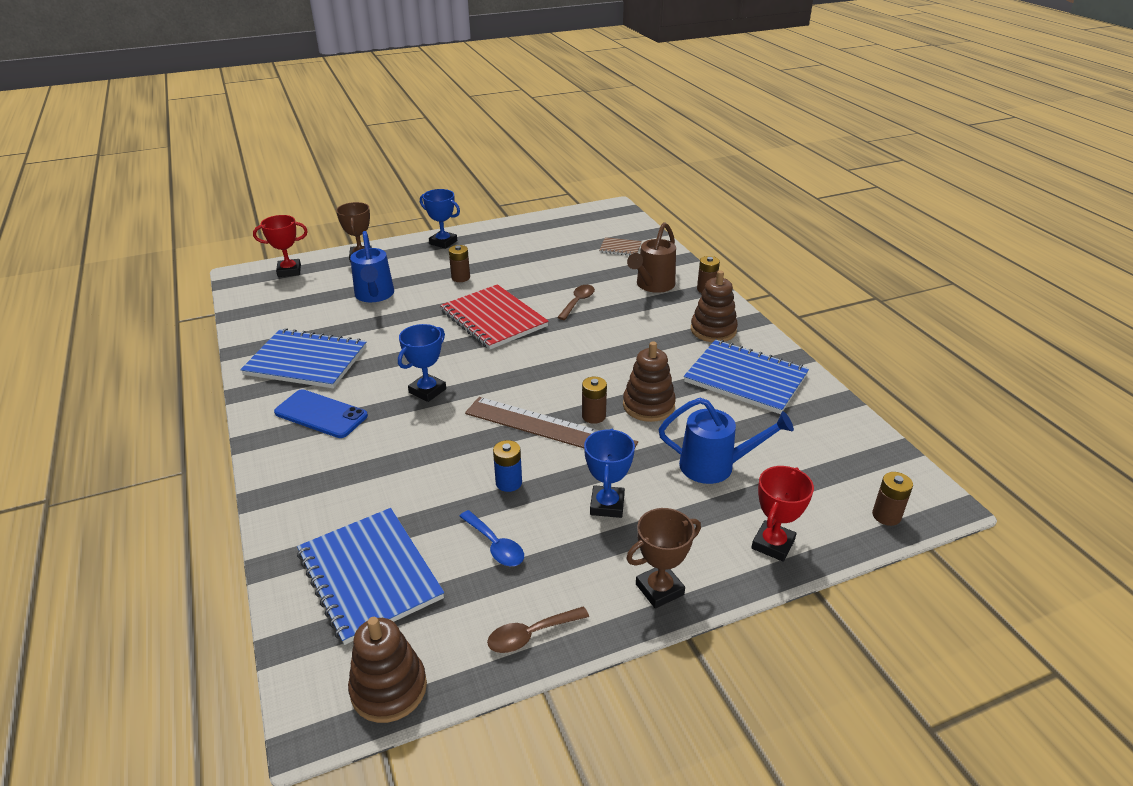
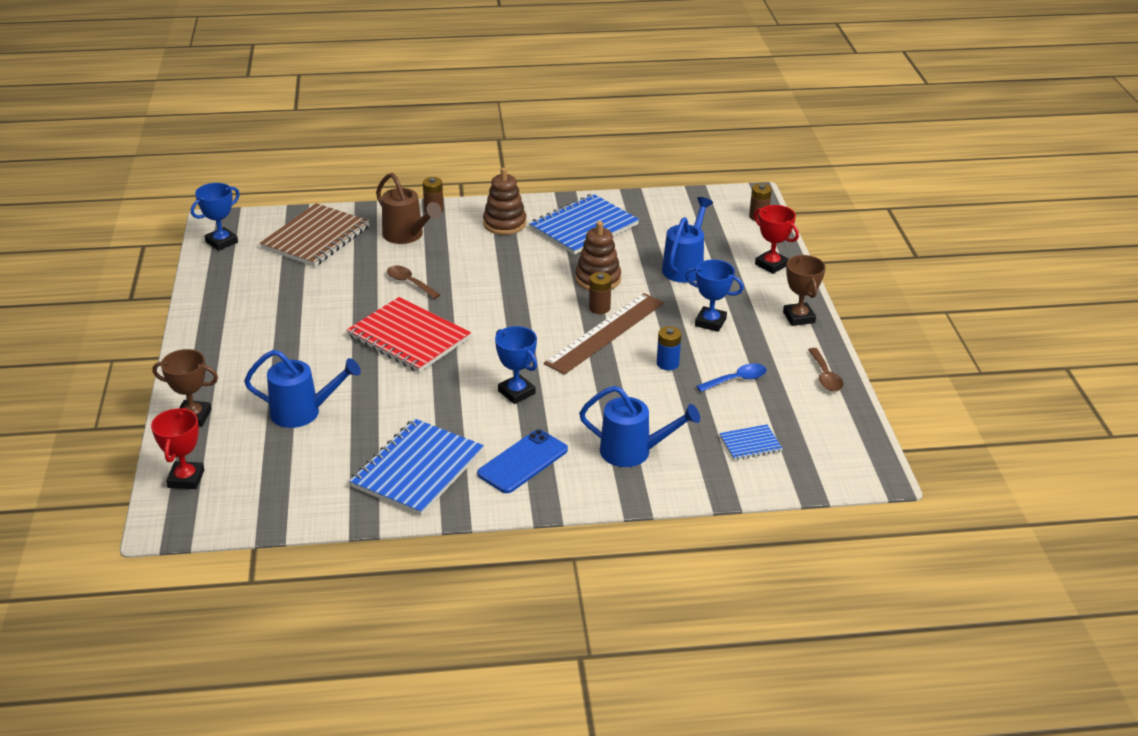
camera: 75 degrees left, 0 degrees up
(343, 482) = (633, 452): none -> blue watering can
(370, 575) = (750, 444): blue notebook -> blue notebook, size x0.48
(389, 689) = (857, 442): brown stacking toy -> none
(443, 242) = (205, 350): blue trophy -> blue trophy (221, 242)
(460, 277) = (305, 347): brown battery -> none
(493, 319) = (409, 337): red notebook -> red notebook turned 60 degrees clockwise
(620, 248) = (316, 237): brown notebook -> brown notebook, size x2.10

